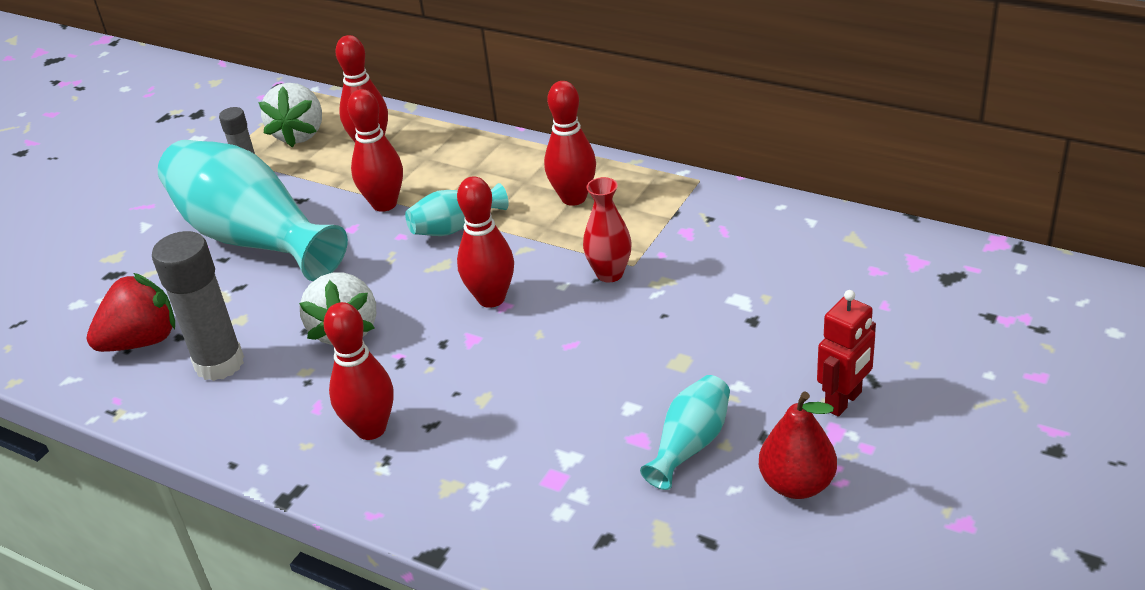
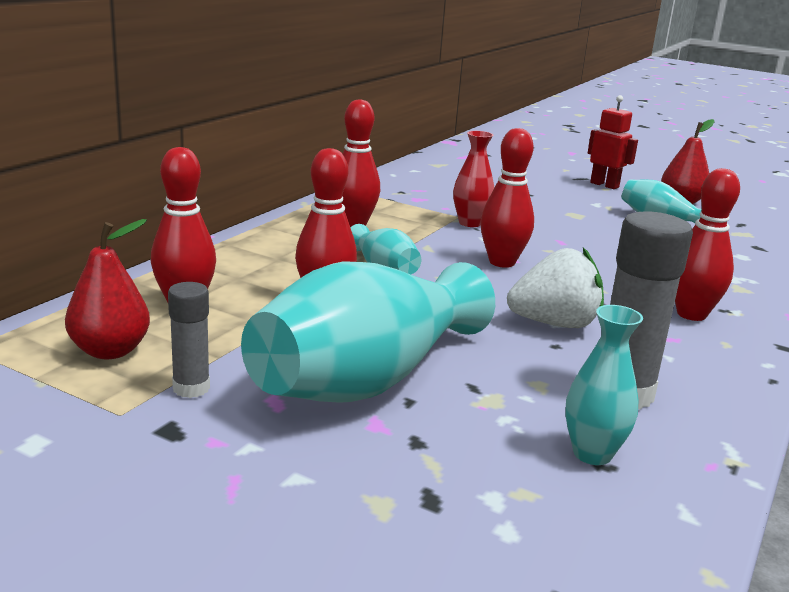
camera: 95 degrees left, 15 degrees down
(142, 341) = (592, 453): red strawberry -> turquoise vase
(300, 134) = (110, 351): white strawberry -> red pear

